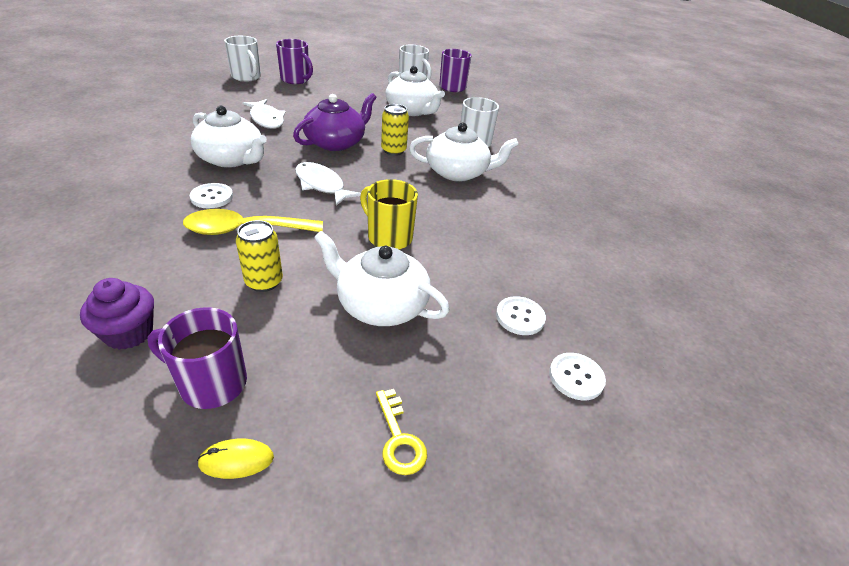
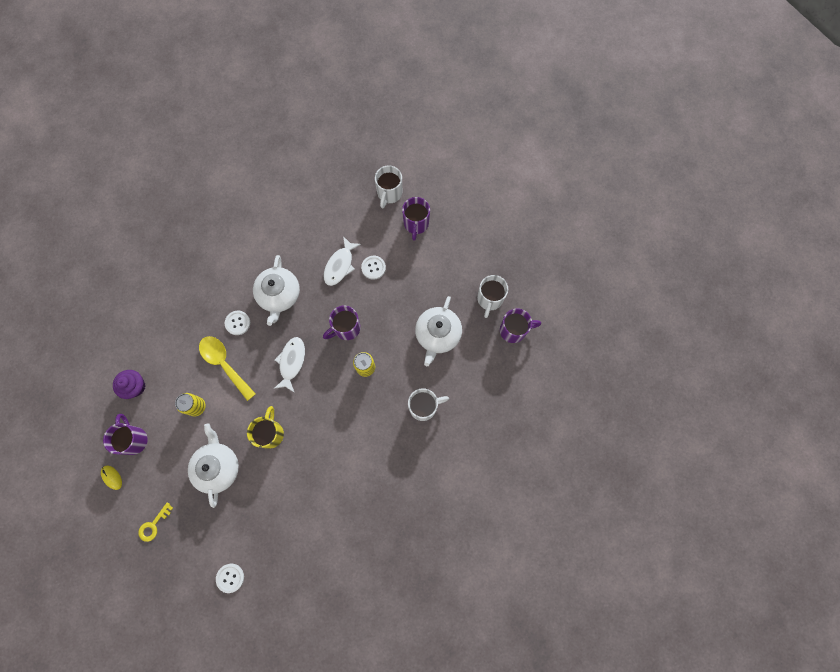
camera: 60 degrees right, 35 degrees up
(336, 142) = (346, 328): purple teapot -> purple mug
(458, 172) = (370, 423): white teapot -> none
(520, 317) = (253, 534): white button -> white button (373, 268)

